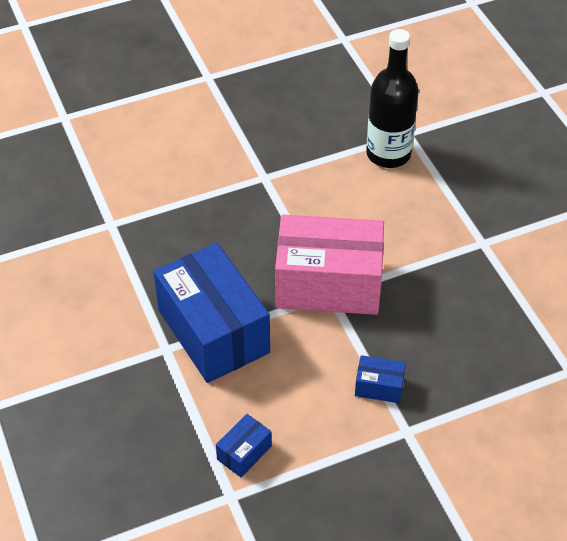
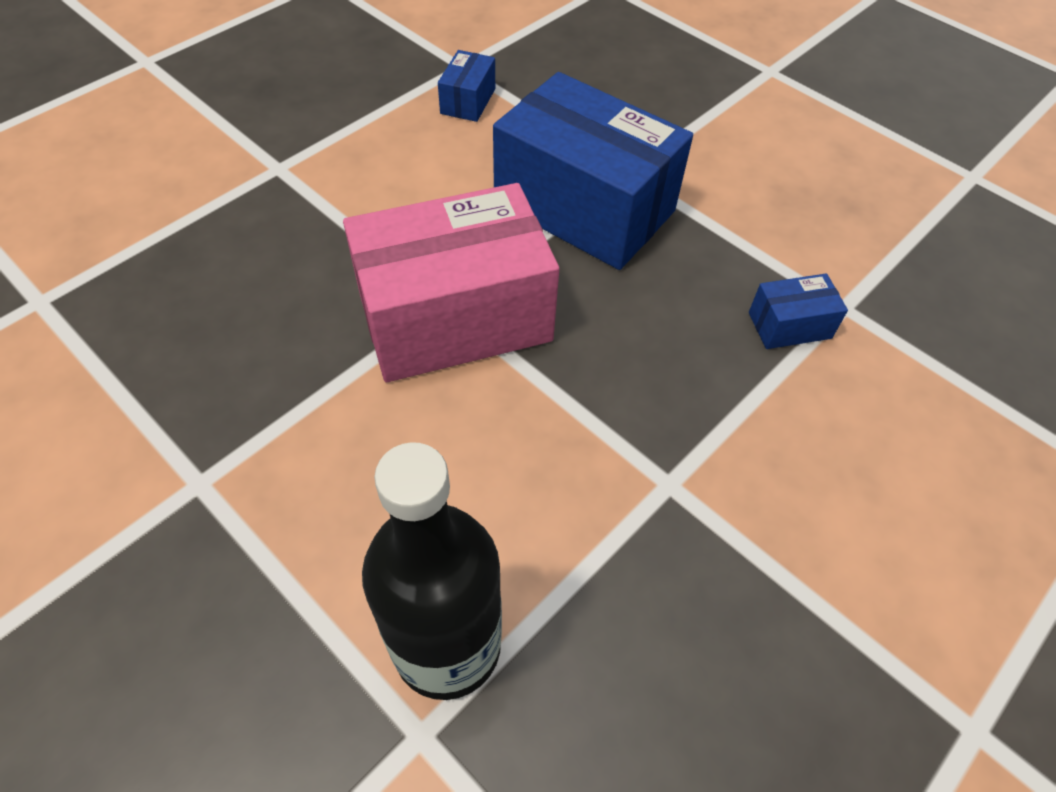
camera: 155 degrees right, 5 degrees up
(379, 387) = (328, 204): blue box -> blue box (789, 325)

